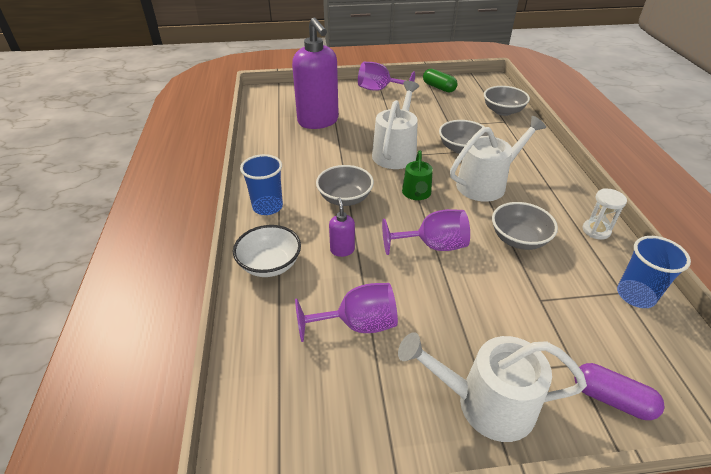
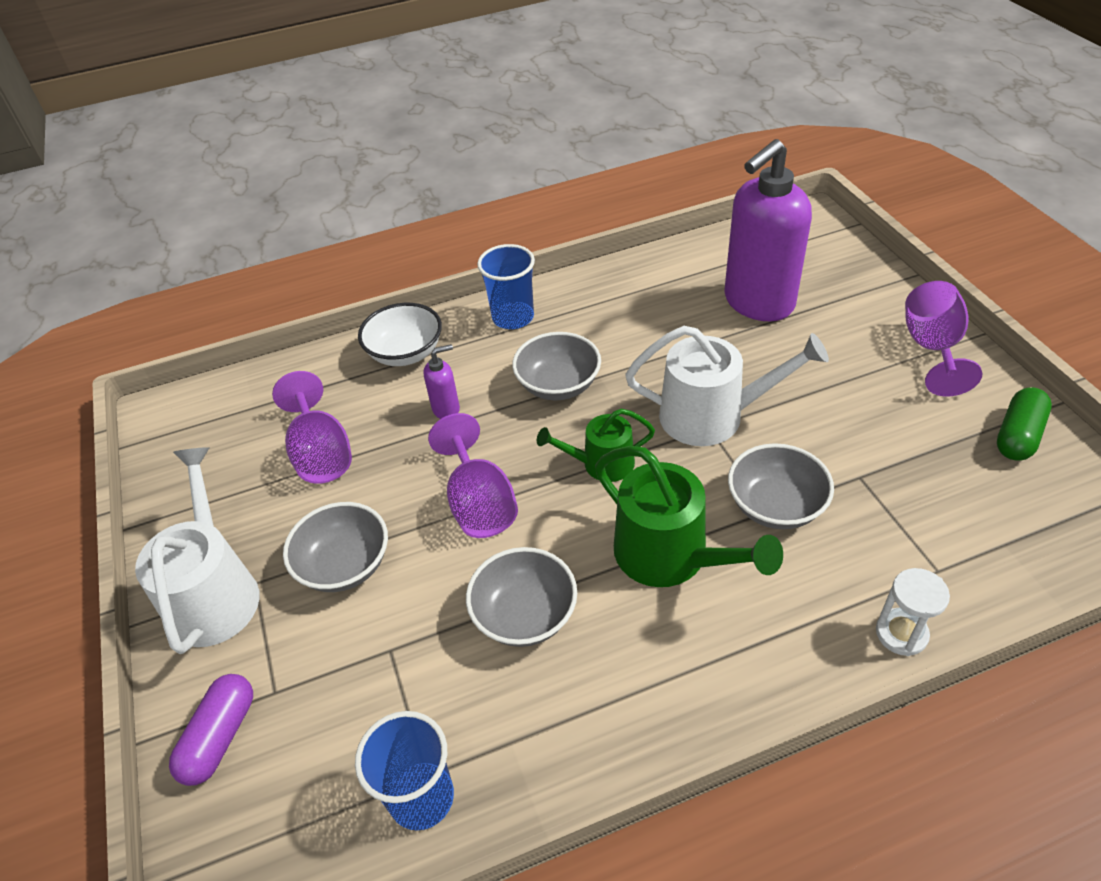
camera: 80 degrees right, 5 degrees up
(486, 184) = (670, 556): white watering can -> green watering can
(503, 111) = (987, 564): grey bowl -> grey bowl (345, 565)
(596, 230) = (586, 744): white hourglass -> white hourglass (901, 633)

